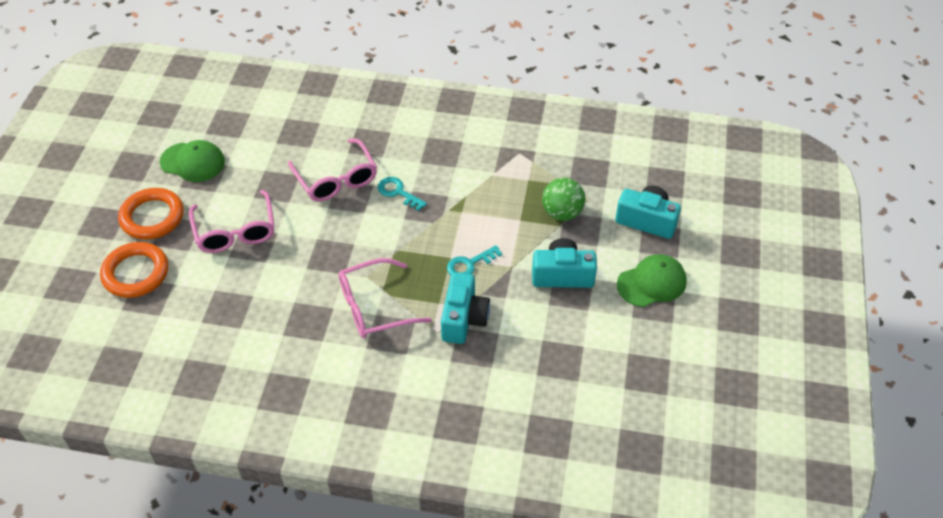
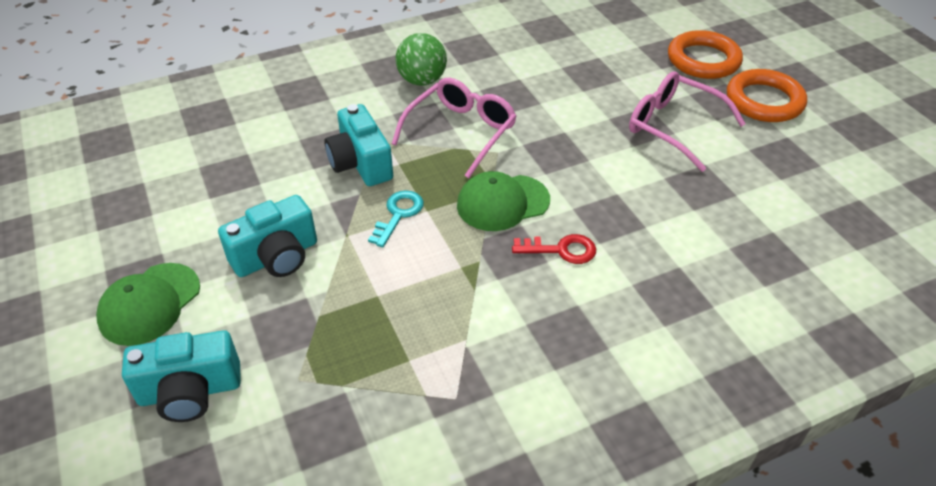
camera: 145 degrees right, 5 degrees down
(192, 162) = (817, 163): green cap -> green cap (502, 203)
(336, 179) = (650, 227): pink glasses -> none
(398, 192) = (561, 250): turquoise key -> red key
(562, 213) = (326, 336): green ball -> green ball (422, 80)

